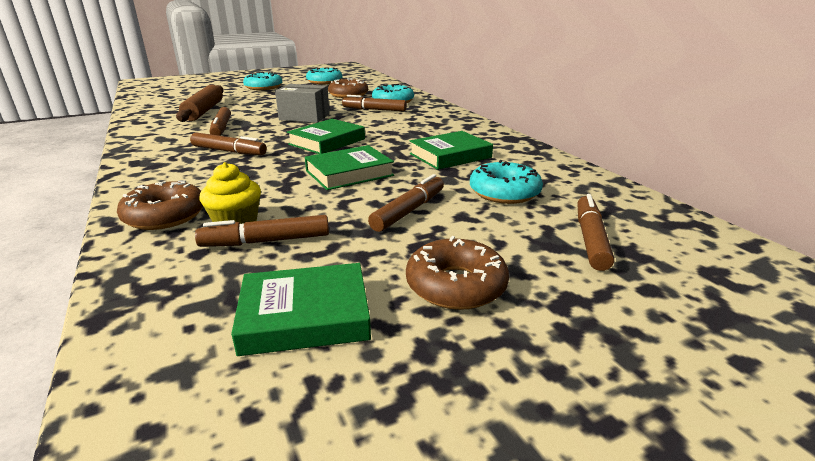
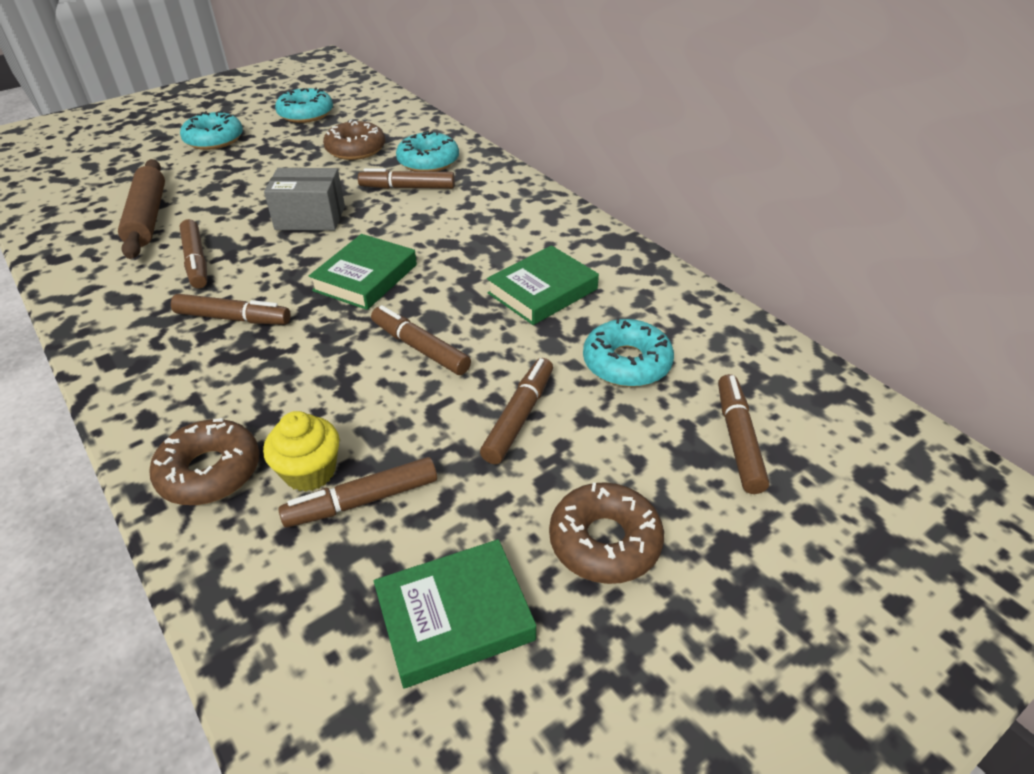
camera: 10 degrees left, 15 degrees up
(349, 173) = (420, 348): green book -> brown marker

